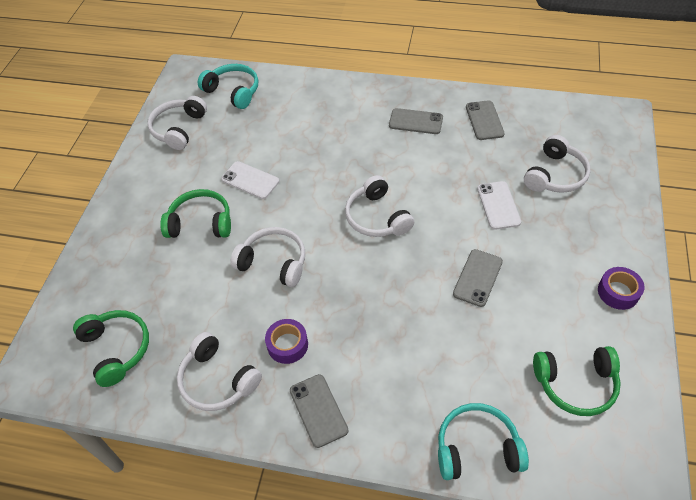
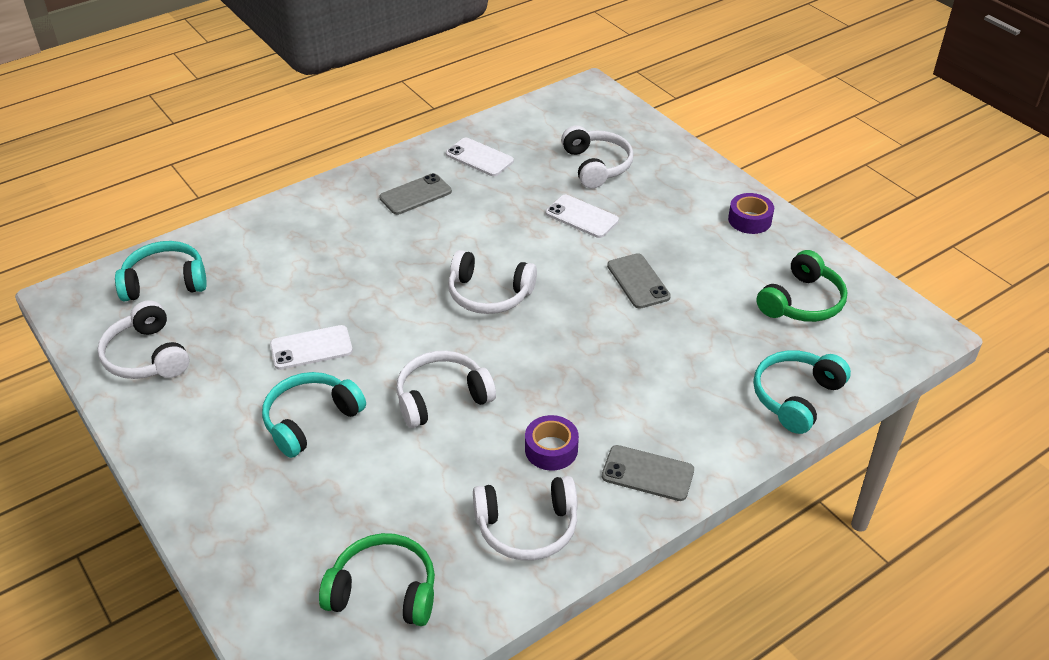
camera: 50 degrees left, 10 degrees down
(200, 223) = (311, 420): green headphones -> turquoise headphones
(484, 120) = (479, 158): grey phone -> white phone

